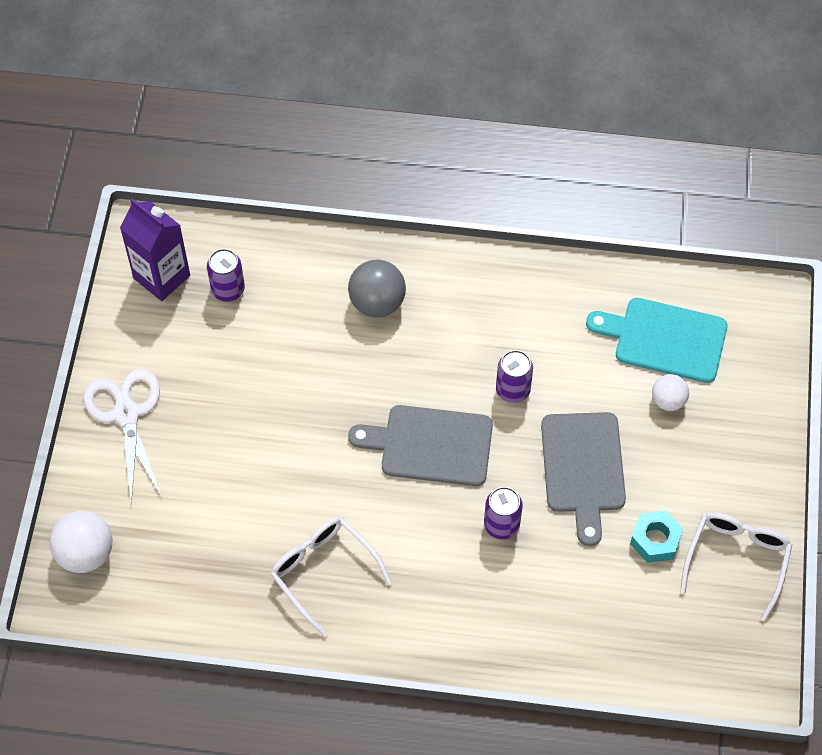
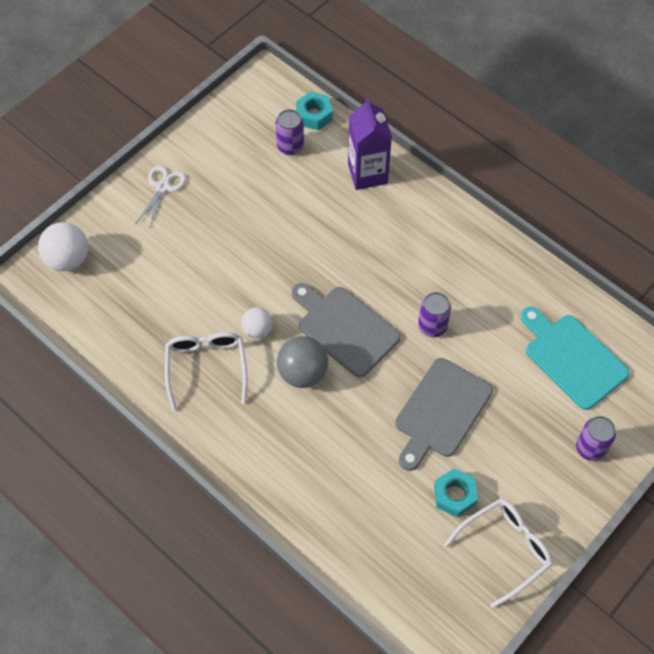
camera: 35 degrees right, 0 degrees up
(126, 414) = (163, 187): white scissors -> white scissors, size x0.64
(162, 277) = (254, 114): purple carton -> purple carton (367, 173)
(227, 241) = (314, 115): none -> turquoise nut
(377, 303) = (383, 212): grey ball -> grey ball (303, 373)
(501, 525) = (352, 413): purple can -> purple can (590, 448)
(668, 401) = (541, 403): white ball -> white ball (257, 330)

